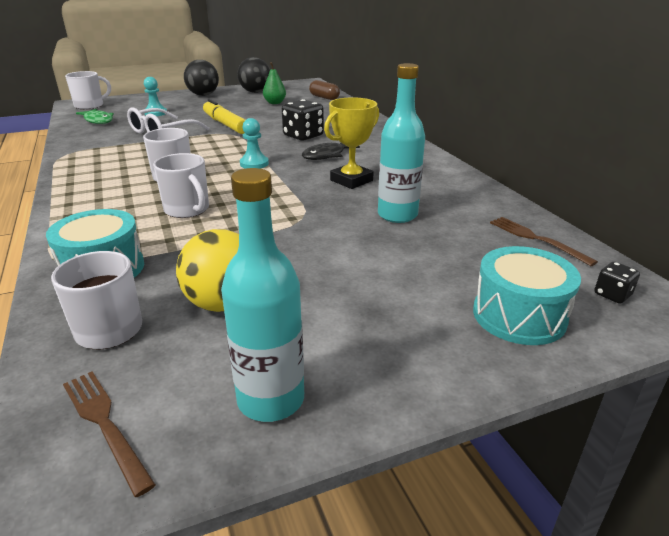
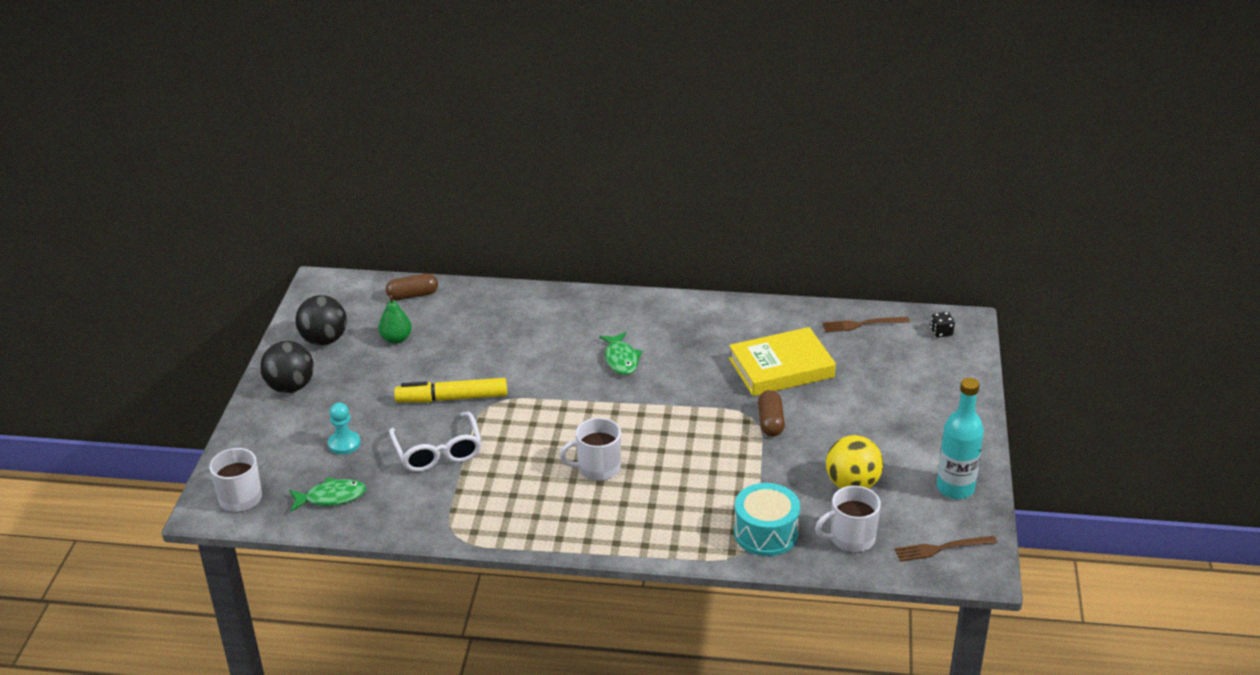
camera: 60 degrees left, 5 degrees up
(187, 210) = (687, 473): white mug -> none
(254, 164) = (605, 410): turquoise pawn -> none
(302, 229) = (770, 422): none -> brown capsule
(303, 136) = (548, 356): black dice -> none
(326, 155) = (621, 359): black fish -> green fish
(351, 180) = (696, 366): yellow trophy -> none
(397, 215) = (781, 368): turquoise bottle -> yellow book
(519, 315) = (939, 375): turquoise drum -> none

